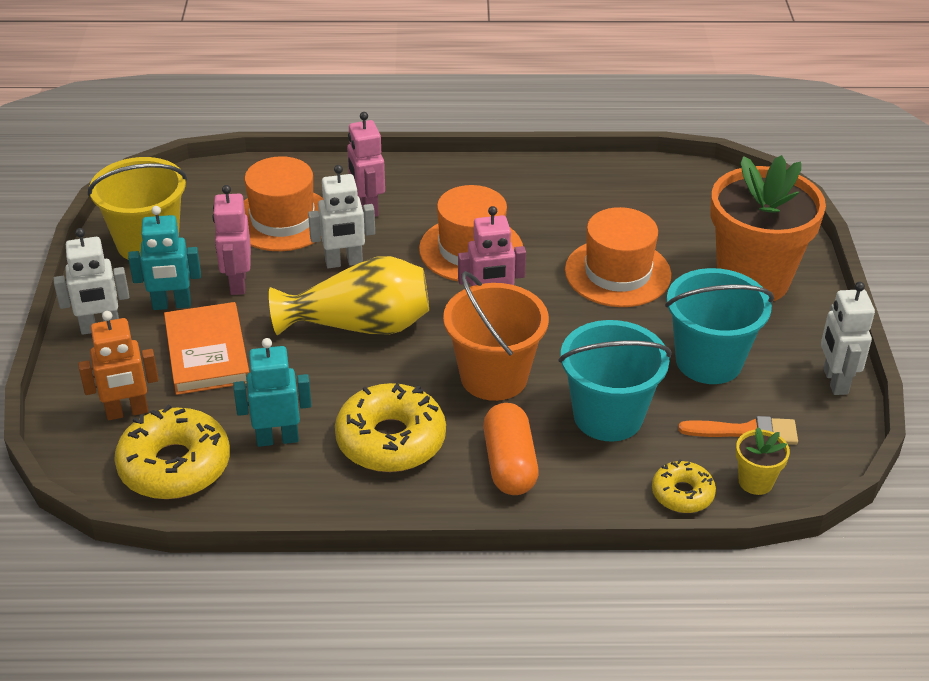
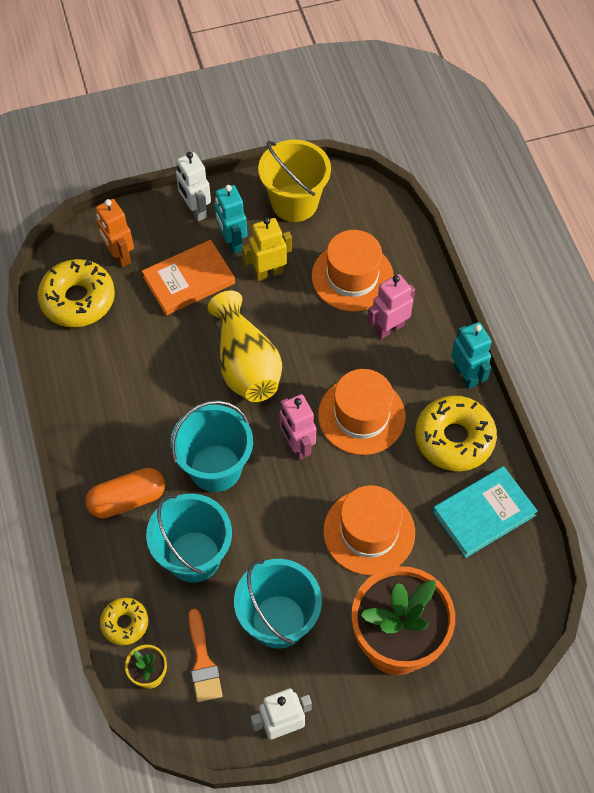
camera: 75 degrees right, 20 degrees up
(237, 283) = (268, 272): pink robot -> yellow robot
(277, 438) = (116, 349): turquoise robot -> turquoise robot (466, 375)
(344, 262) = (315, 333): white robot -> none
(390, 440) = (132, 418): yellow donut -> yellow donut (454, 438)
(494, 377) = (215, 468): orange bucket -> turquoise bucket
(621, 192) = (484, 513): none -> turquoise book

